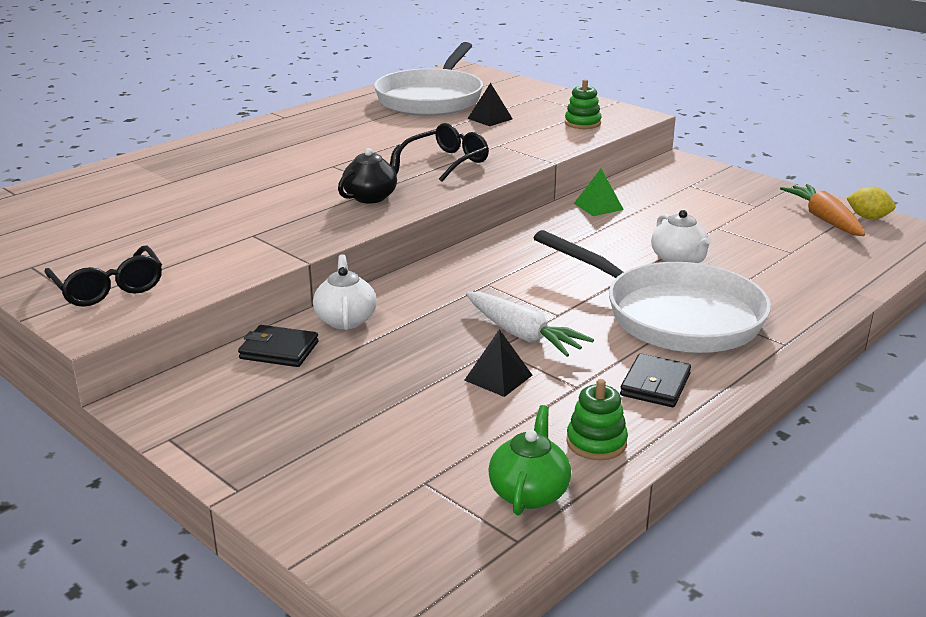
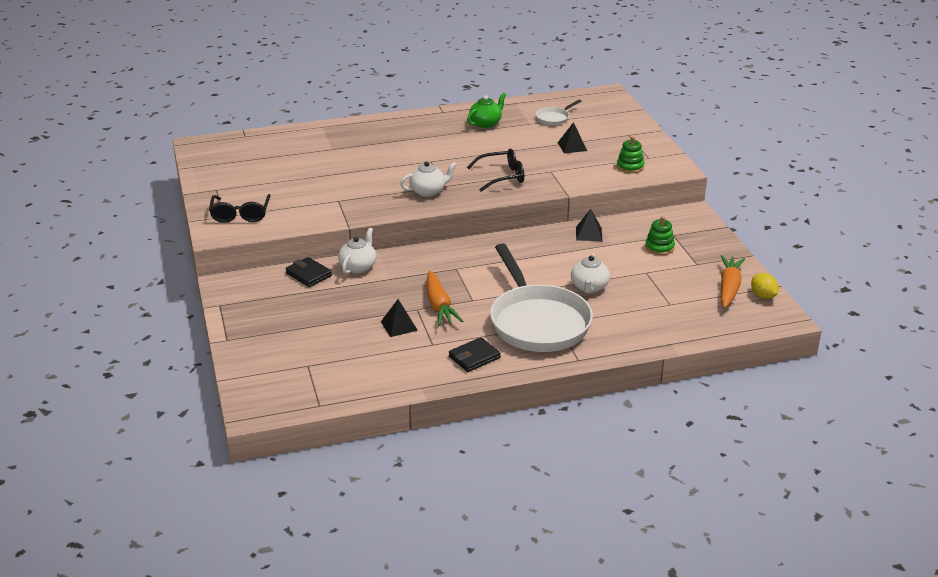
camera: 30 degrees right, 5 degrees up
(371, 197) = (428, 191): black teapot -> white teapot
(432, 99) = (554, 118): white pan -> white pan, size x0.42
(523, 335) = (439, 306): white carrot -> orange carrot
(529, 492) = (348, 387): green teapot -> green teapot (486, 123)
(596, 442) = (407, 375): green stacking toy -> green stacking toy (659, 247)
(598, 206) = (589, 234): green pyramid -> black pyramid

